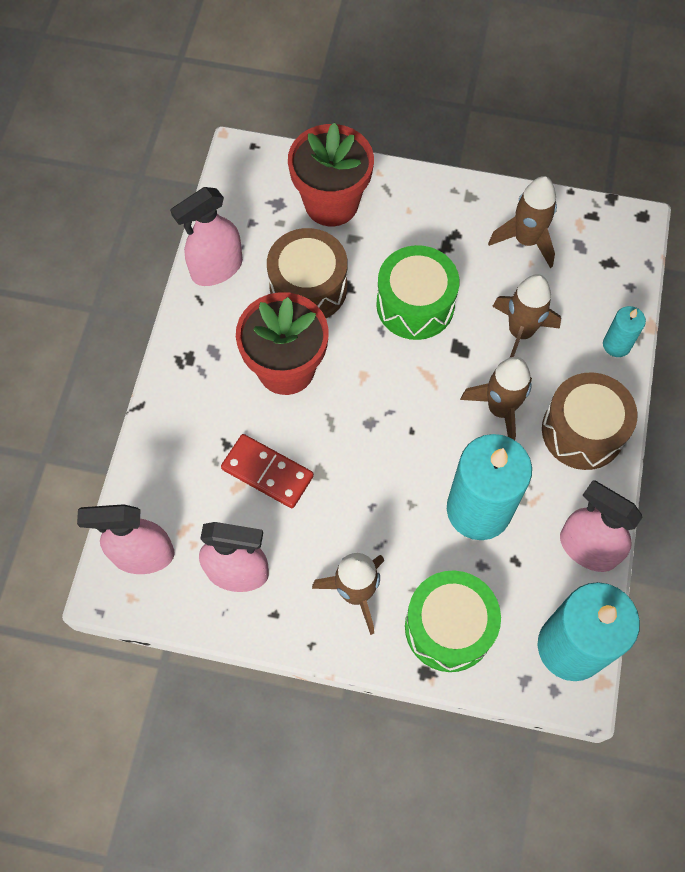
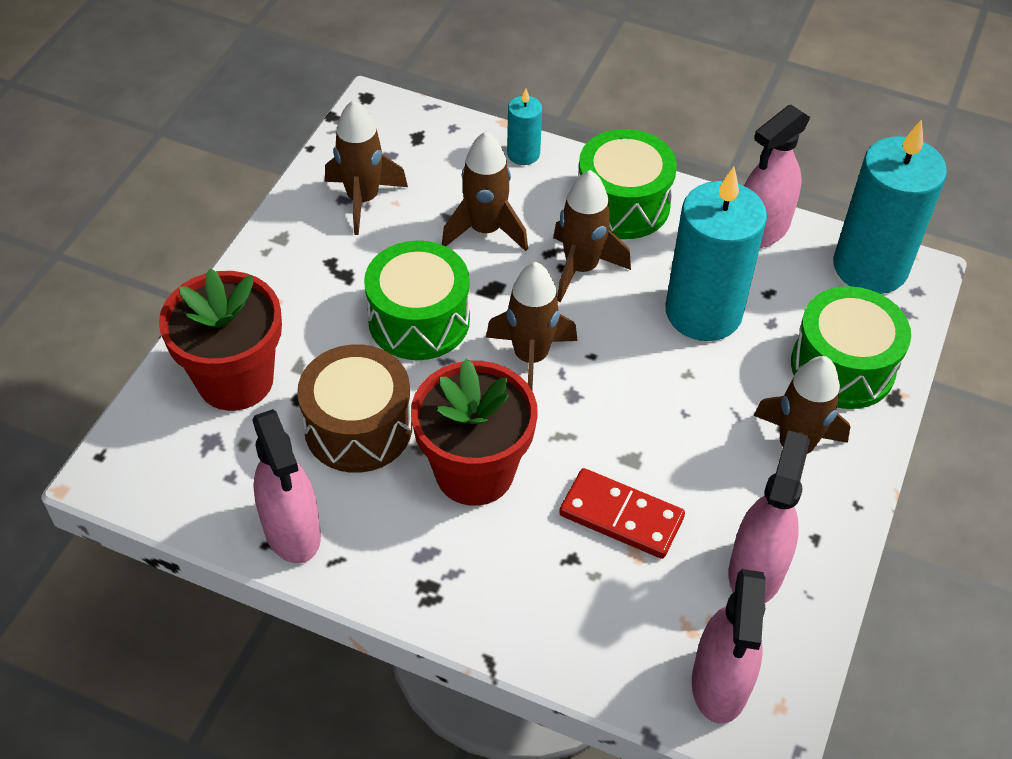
camera: 80 degrees left, 15 degrees down
(267, 472) = (621, 516): red domino -> red domino turned 75 degrees clockwise
(398, 387) = (531, 358): none -> brown rocket
(582, 431) = (622, 204): brown drum -> green drum

